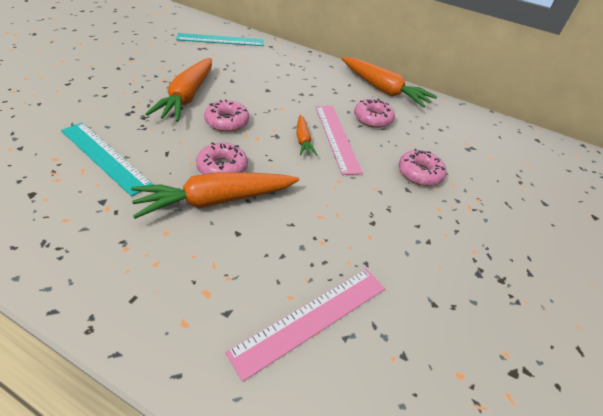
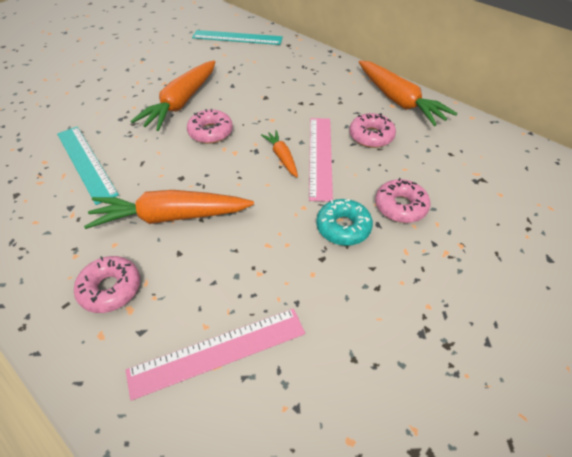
camera: 20 degrees right, 5 degrees up
(222, 167) = (188, 182): pink donut -> pink donut (110, 289)
(303, 140) = (282, 157): orange carrot -> orange carrot turned 150 degrees clockwise
(380, 194) = (343, 227): none -> turquoise donut

